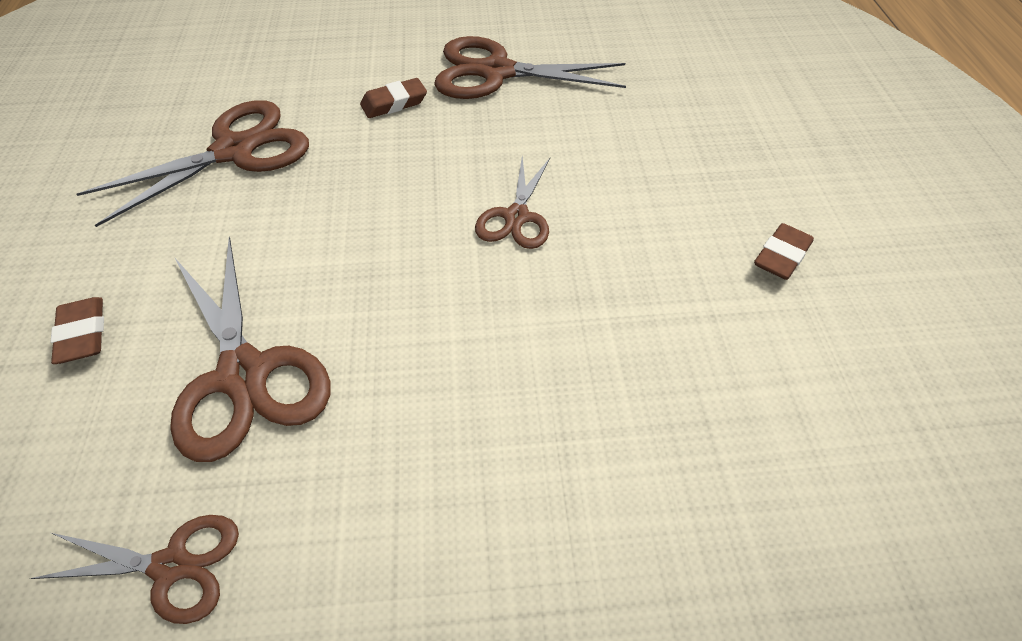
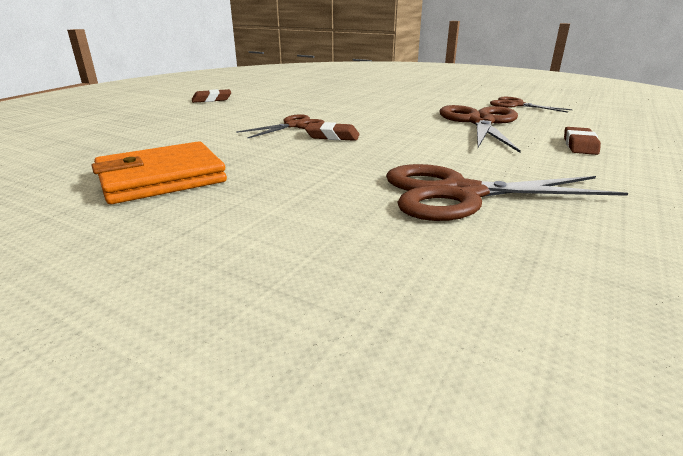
camera: 145 degrees left, 25 degrees down
(394, 103) = (281, 185): brown eraser -> brown eraser (332, 136)
(496, 72) = (161, 178): brown scissors -> orange wallet

